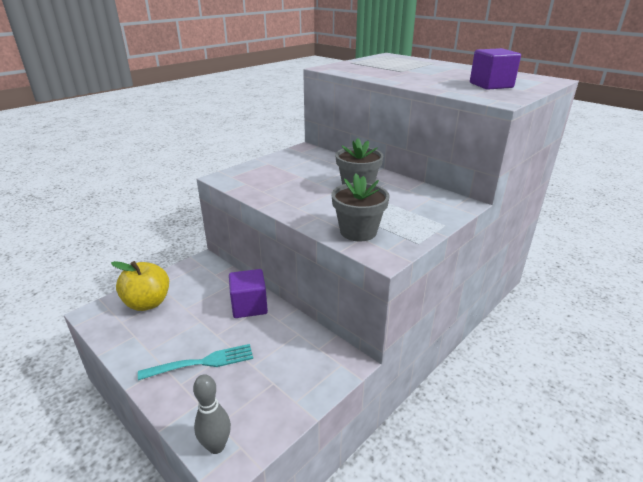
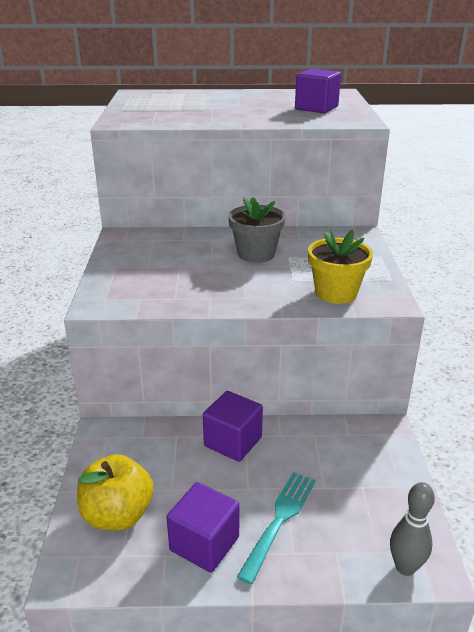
camera: 45 degrees left, 0 degrees up
(155, 344) = (204, 543): none -> purple cube
(358, 231) = (336, 293): grey flower pot -> yellow flower pot

